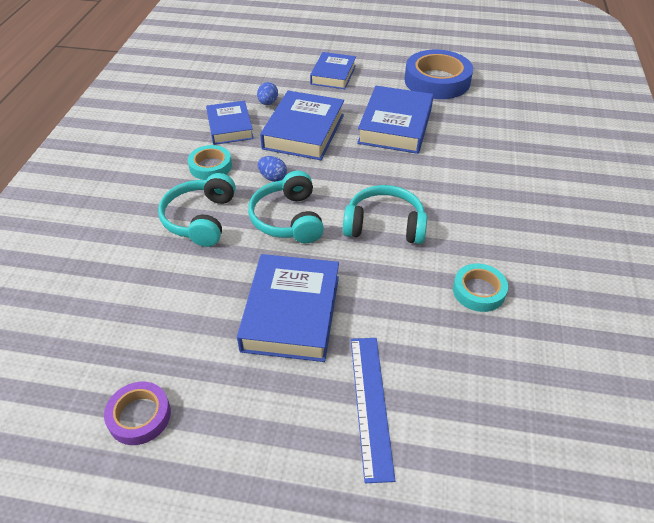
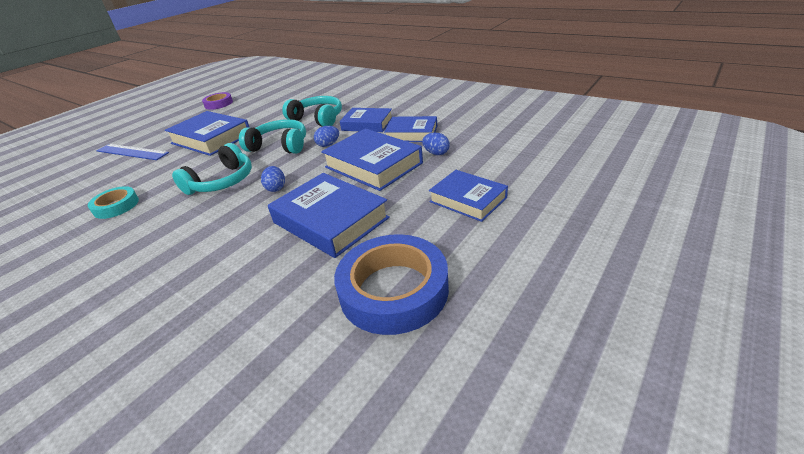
camera: 120 degrees right, 10 degrees down
(210, 166) = (367, 124): turquoise tape -> blue book
(372, 177) = (276, 188): none -> blue egg

